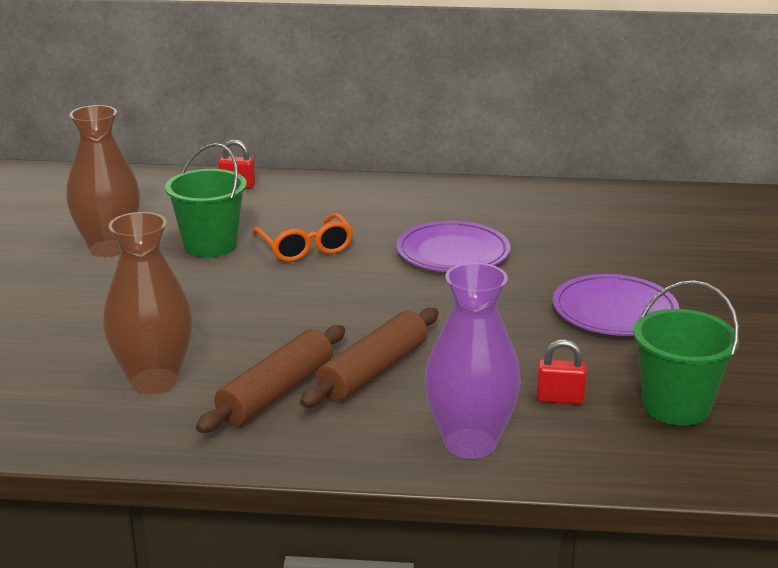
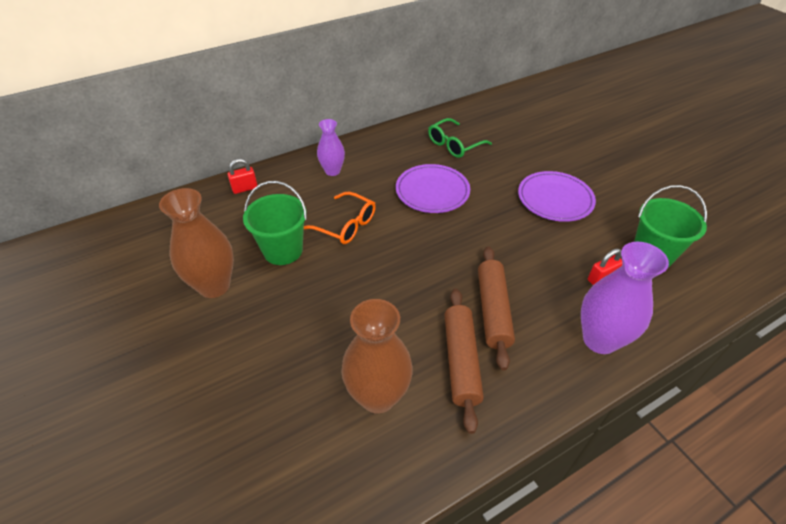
camera: 35 degrees left, 20 degrees up
(355, 200) = (332, 171): none -> purple vase
(549, 221) = (454, 145): none -> green glasses

